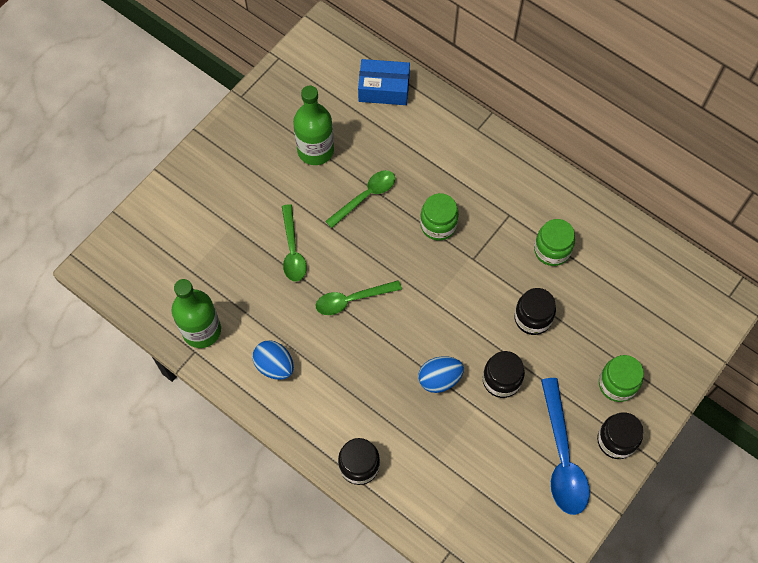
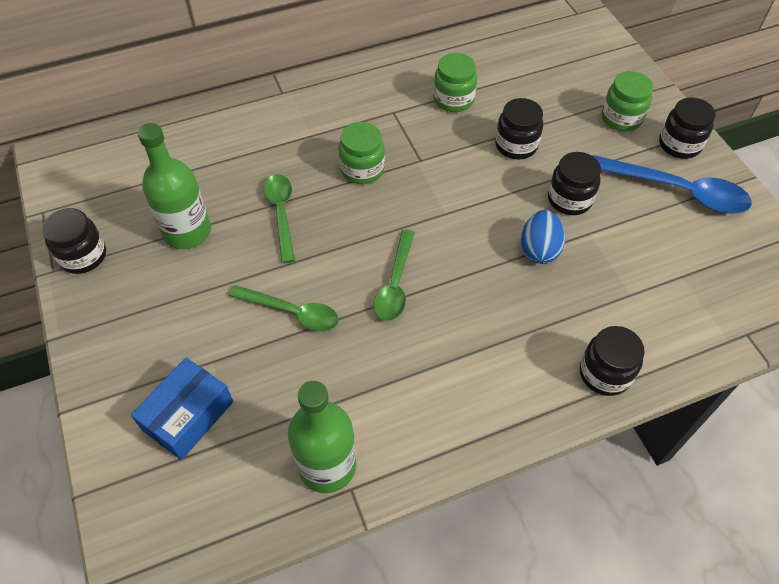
camera: 60 degrees left, 10 degrees down
(261, 105) = (83, 256): none -> black jar
(274, 366) = (428, 403): blue egg -> none
(384, 89) = (170, 140): blue box -> blue box (188, 416)

